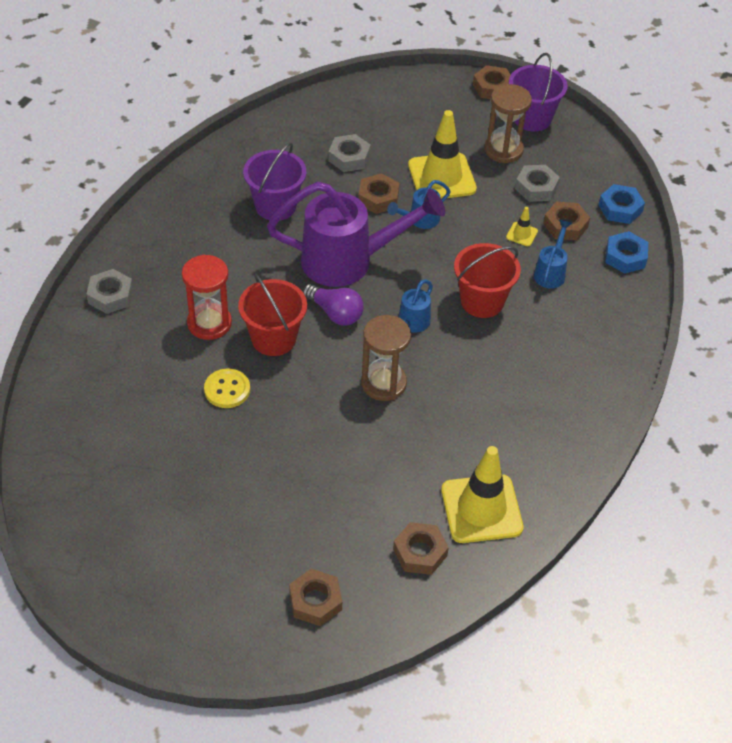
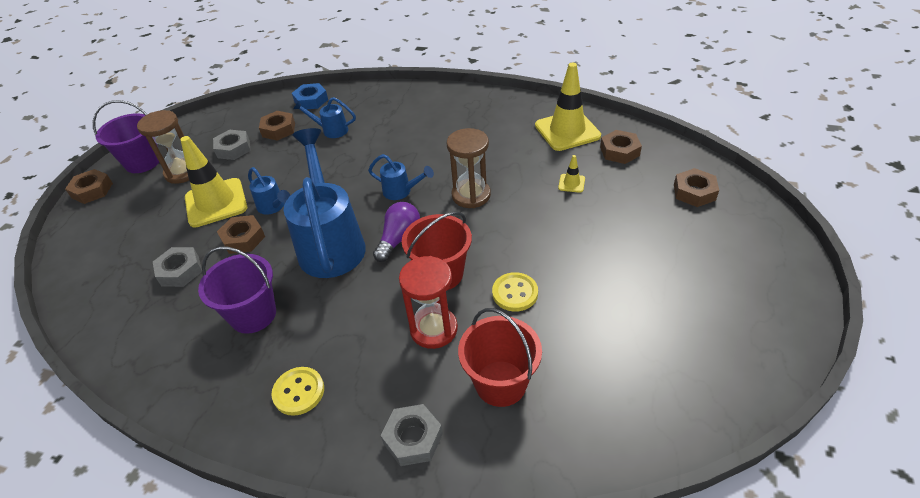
camera: 95 degrees left, 5 degrees down
(182, 233) = (299, 392): none -> yellow button
(350, 261) = (330, 242): purple watering can -> blue watering can
(482, 301) = (368, 158): red bucket -> red bucket (500, 383)
(521, 234) = (289, 149): yellow traffic cone -> yellow traffic cone (571, 183)
(620, 208) = (259, 108): blue nut -> none

